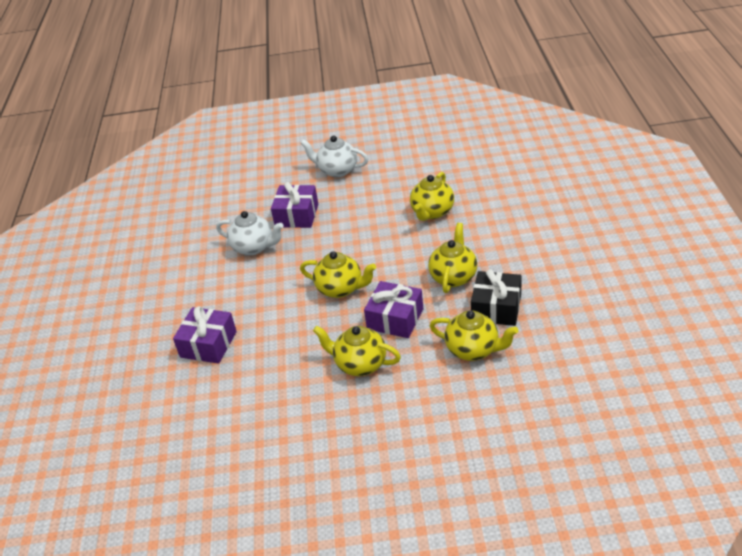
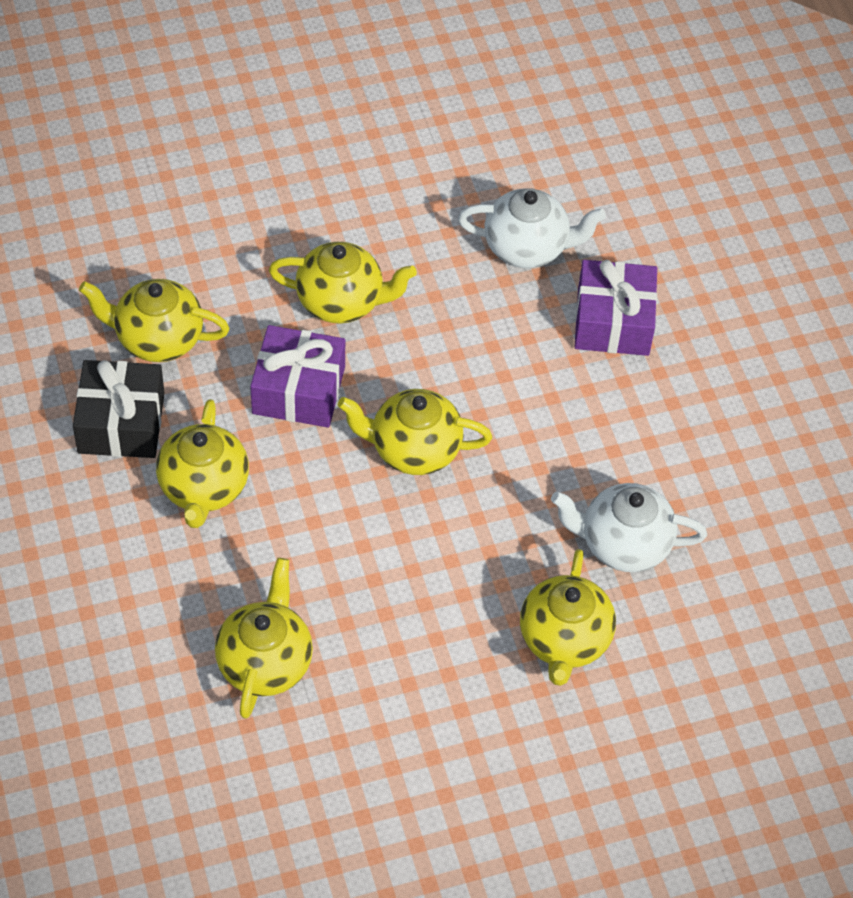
camera: 160 degrees right, 15 degrees up
(297, 215) = (564, 640): purple gift -> yellow teapot
(337, 170) = (516, 800): white teapot -> white teapot (527, 248)

